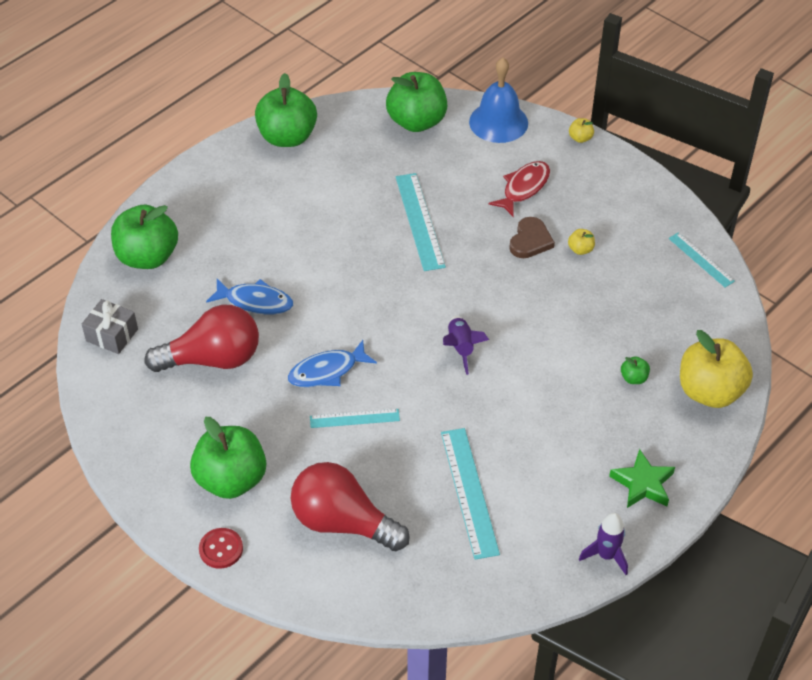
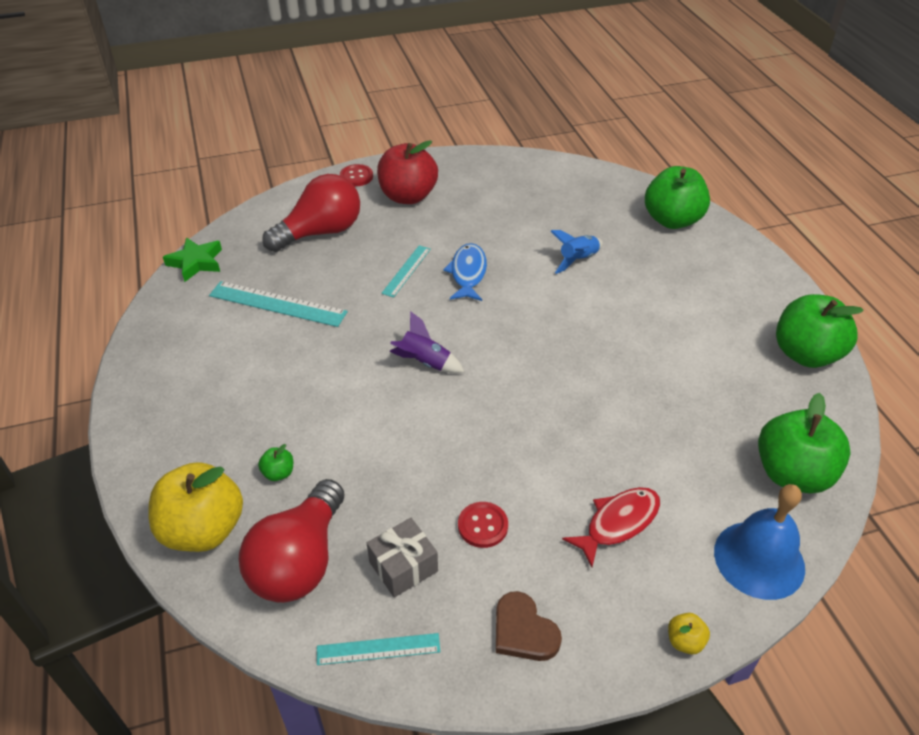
camera: 120 degrees right, 5 degrees down
(112, 335) = (593, 182): grey gift -> grey gift (403, 566)
(213, 359) = (530, 221): red light bulb -> red light bulb (299, 561)
(231, 479) = (408, 196): green apple -> red apple
(255, 301) = (578, 260): blue fish -> blue rocket
(420, 221) = (615, 405): turquoise ruler -> none
(523, 188) = (618, 523): red fish -> red fish turned 105 degrees counterclockwise
(530, 241) = (527, 485): brown heart -> brown heart (523, 631)
(580, 249) = (482, 526): yellow apple -> red button
(606, 555) = (139, 354): purple rocket -> none
(642, 484) = (170, 413): green star -> green star (196, 262)

